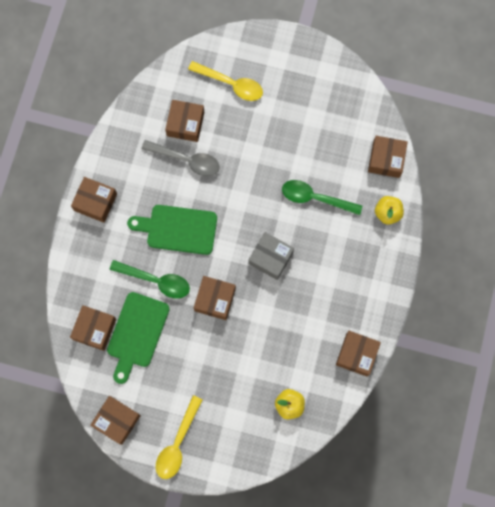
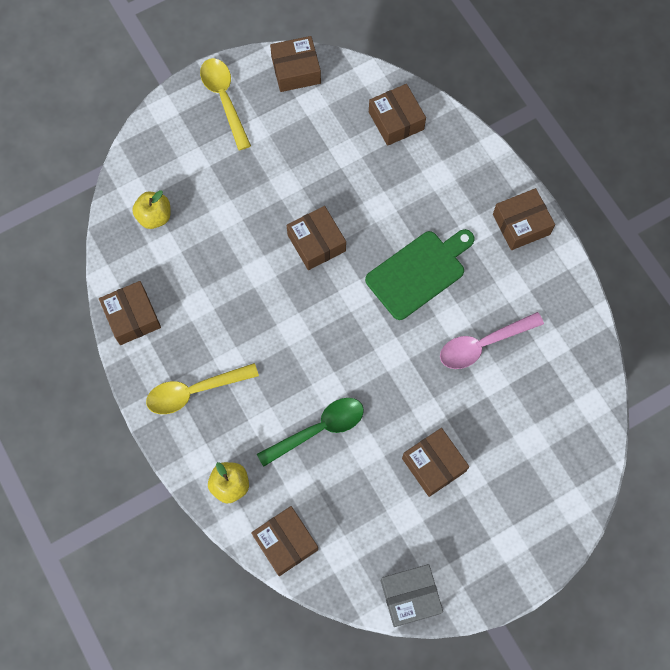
camera: 135 degrees right, 5 degrees down
(136, 333) = (355, 151): green cutting board -> none
(156, 281) = (388, 209): green spoon -> none
(185, 124) = (524, 379): brown box -> brown box (434, 464)
(186, 160) = (483, 344): grey spoon -> pink spoon
(231, 84) = (526, 466): yellow spoon -> yellow spoon (195, 391)
(270, 258) = (303, 329): grey box -> grey box (410, 596)

